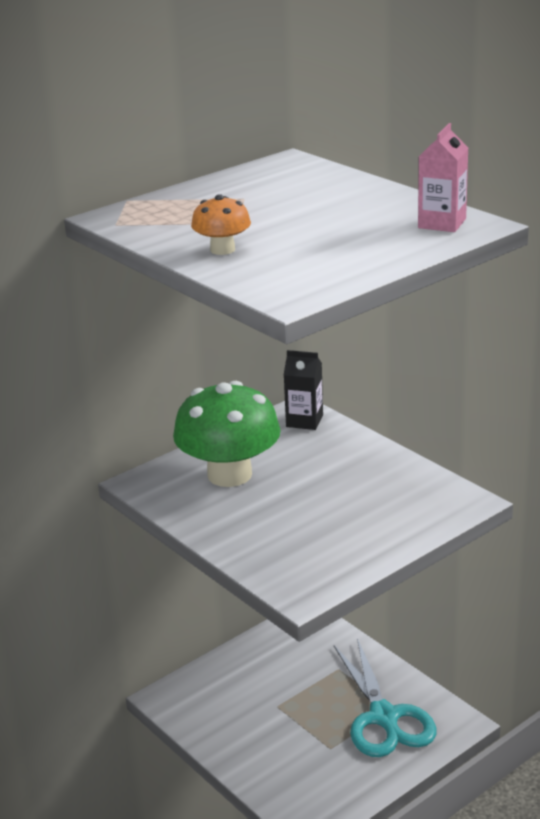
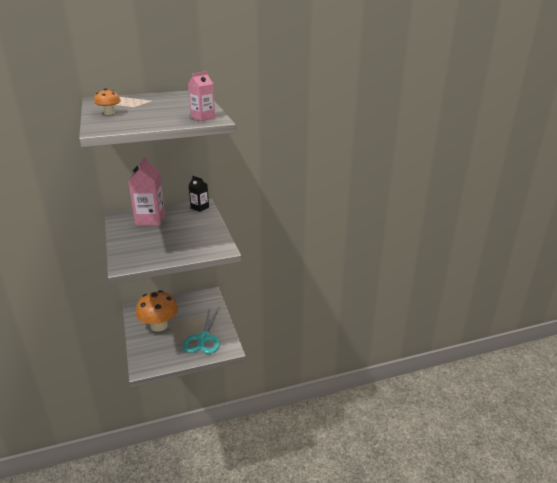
camera: 20 degrees right, 0 degrees up
(229, 474) = (150, 220): green mushroom -> pink carton
(260, 720) = (159, 326): none -> orange mushroom

